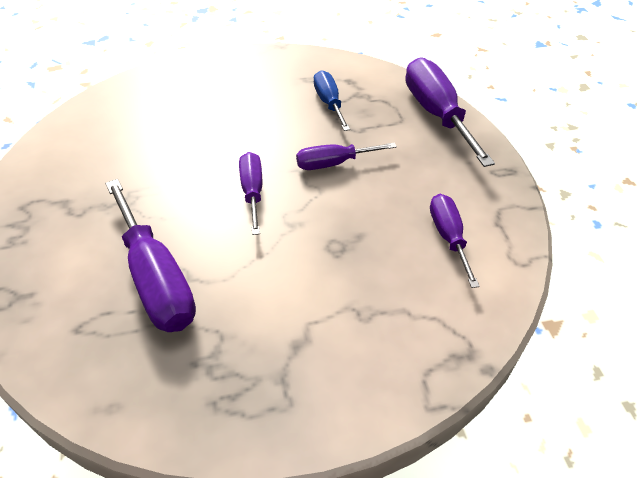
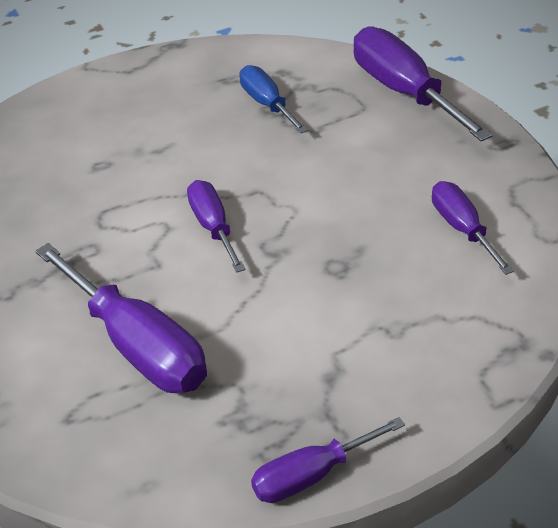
camera: 10 degrees left, 5 degrees down
(333, 163) = (299, 175): purple screwdriver -> purple screwdriver (311, 475)

